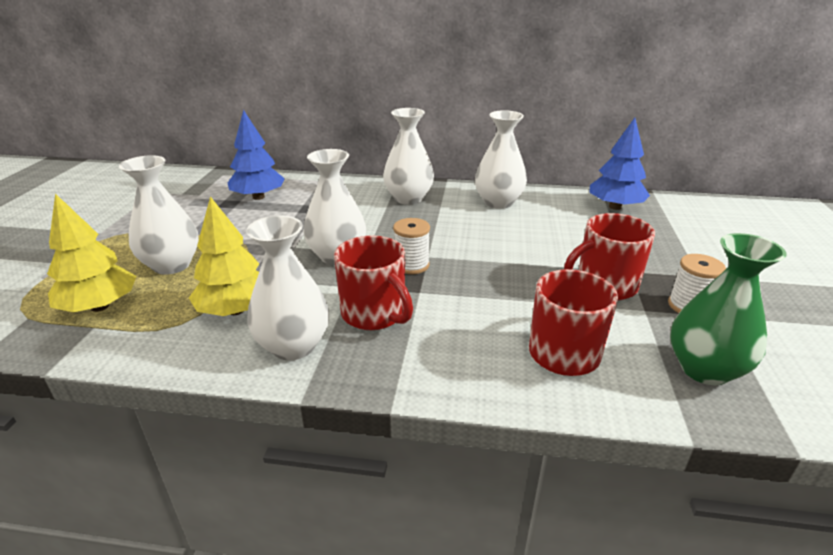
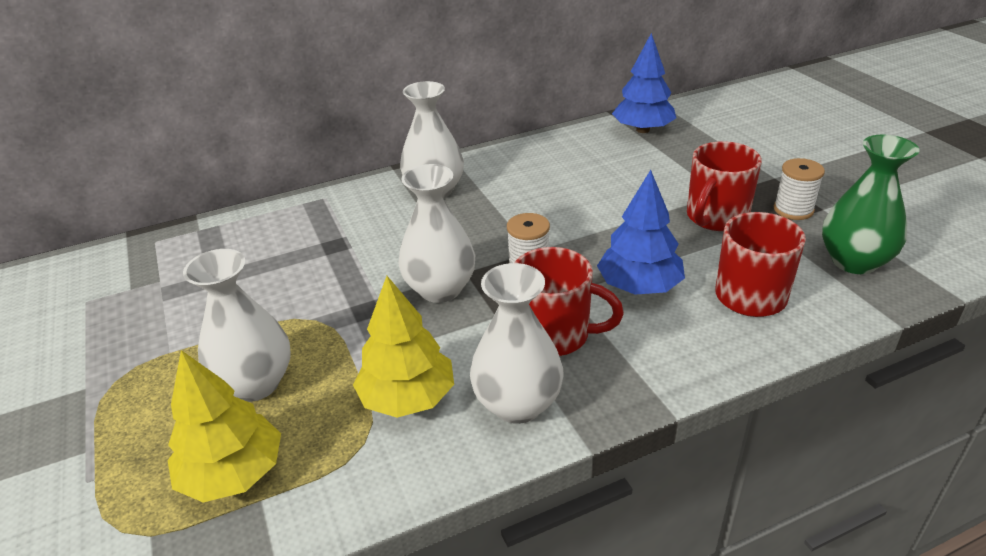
camera: 30 degrees left, 5 degrees up
(258, 197) = (249, 254): blue tree -> blue tree (639, 286)
(498, 202) = (532, 162): white vase -> none

